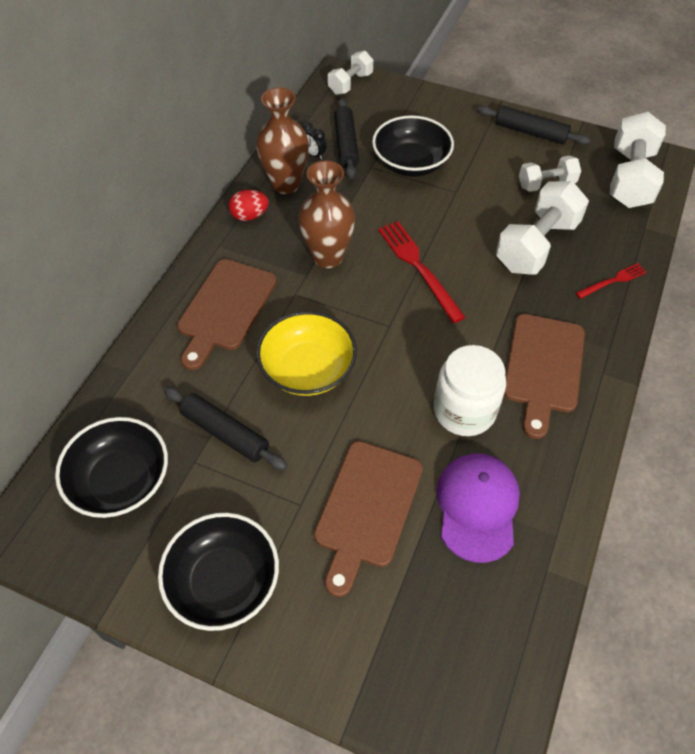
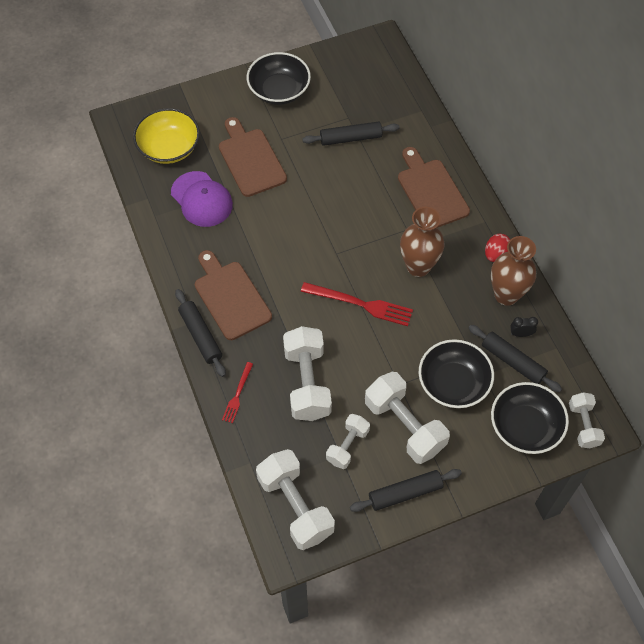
camera: 135 degrees right, 5 degrees up
(121, 480) = (368, 87): black bowl -> black bowl (525, 427)
(308, 369) = (350, 196): yellow bowl -> yellow bowl (169, 148)
(464, 410) = (250, 239): white jar -> none
(484, 166) = (404, 426): none -> white dumbbell
(608, 355) = (201, 336): none -> black rolling pin

